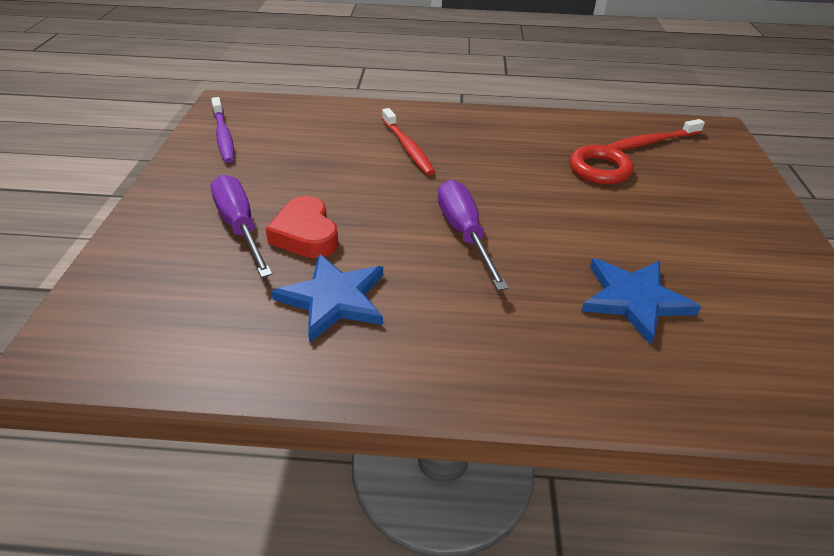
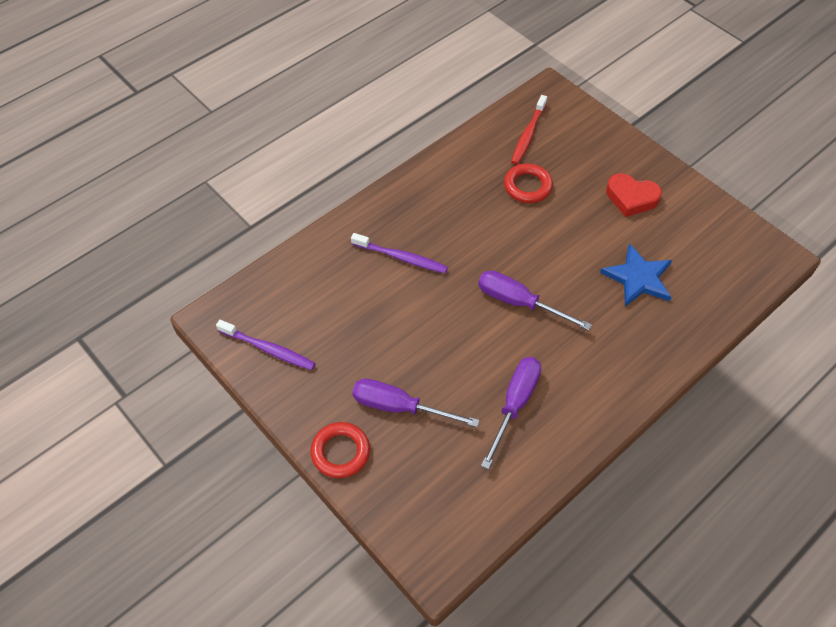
camera: 45 degrees left, 15 degrees up
(149, 220) = (340, 452): none -> red ring
(306, 234) = (442, 378): red heart -> red heart (631, 198)
(334, 299) = (514, 404): blue star -> purple screwdriver
(407, 147) = (401, 257): red toothbrush -> purple toothbrush

